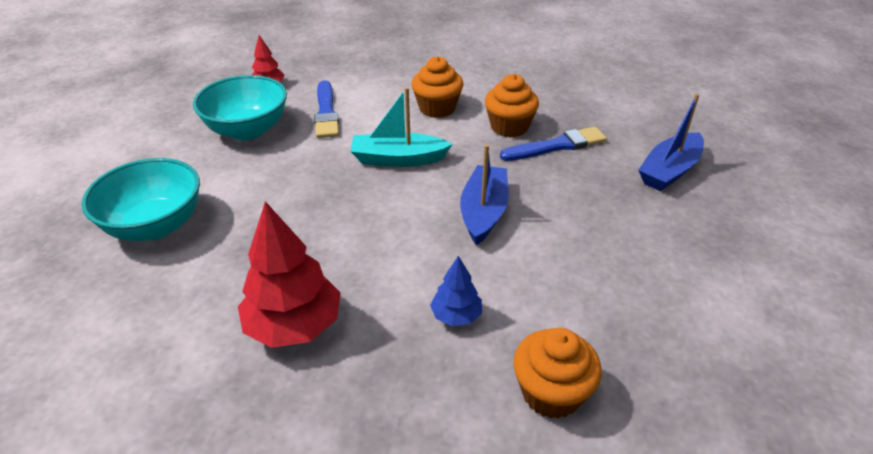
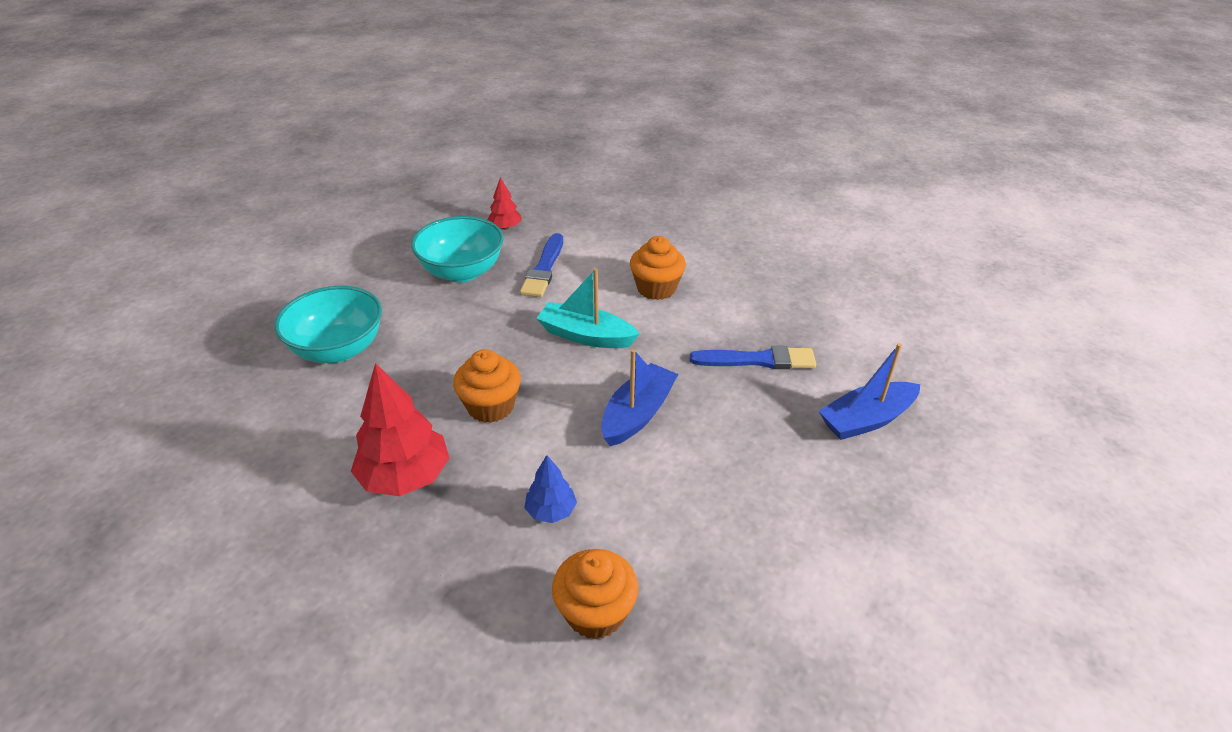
camera: 20 degrees right, 0 degrees up
(509, 127) = (719, 326): orange cupcake -> orange cupcake (490, 406)

